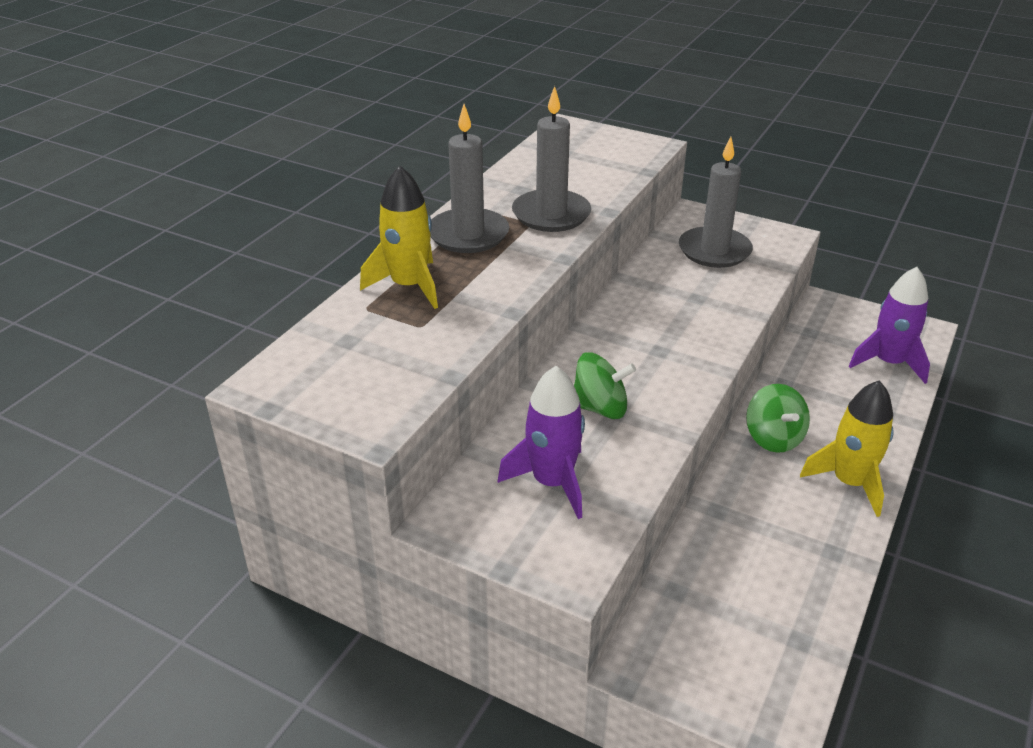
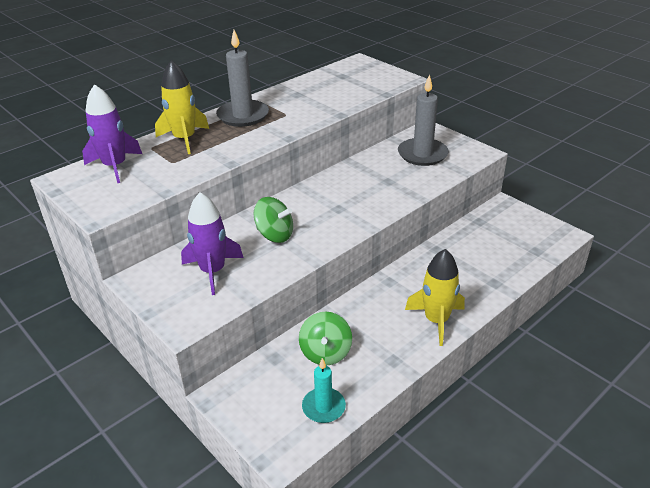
camera: 20 degrees right, 0 degrees up
(551, 214) = (302, 111): grey candle -> none
(773, 438) = (404, 282): green spinning top -> green spinning top (325, 352)
(789, 643) = (323, 407): none -> turquoise candle
(888, 363) = (521, 251): purple rocket -> purple rocket (115, 166)

